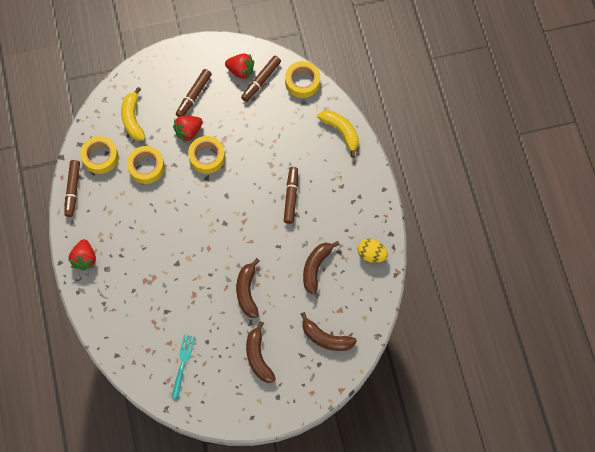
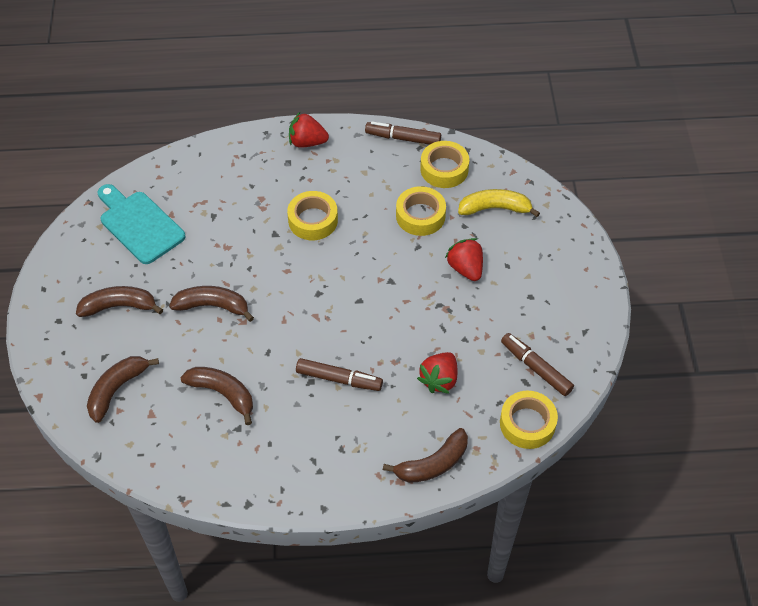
camera: 100 degrees right, 15 degrees down
(182, 364) = (139, 225): turquoise fork -> turquoise cutting board
(194, 95) = (522, 281): brown marker -> none
(207, 157) = (422, 285): yellow tape -> yellow tape (313, 220)
(241, 71) = (556, 344): red strawberry -> red strawberry (439, 380)
(341, 132) = (433, 464): yellow banana -> brown banana
(371, 254) = (222, 470): yellow egg -> none

